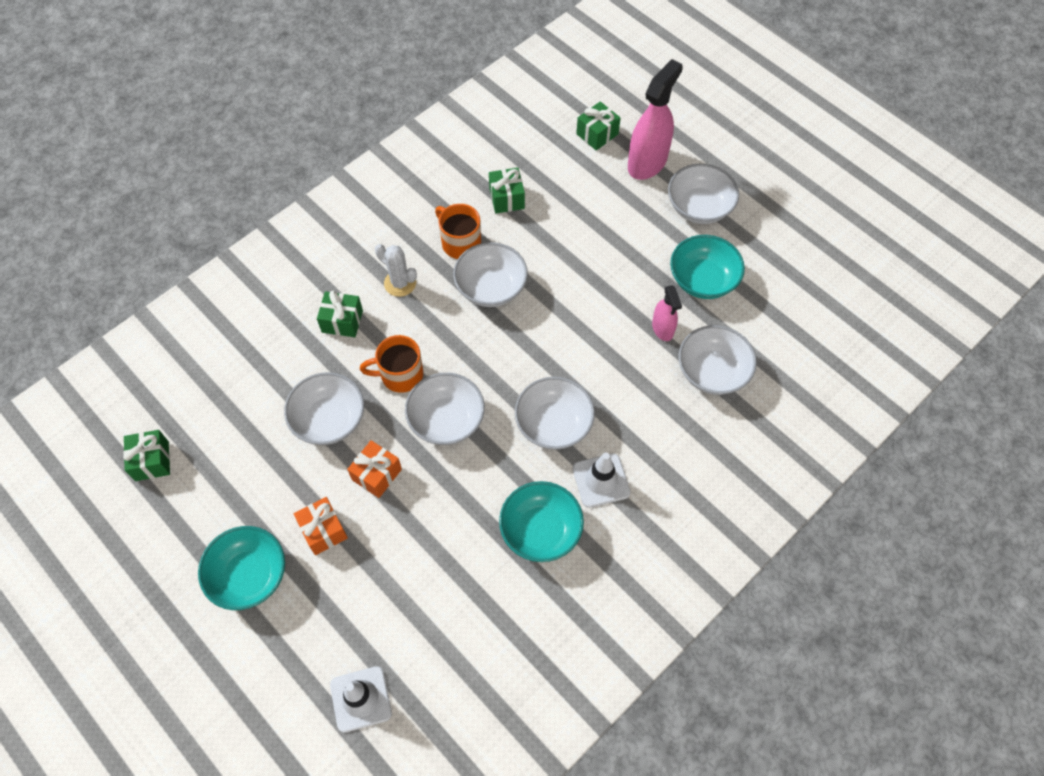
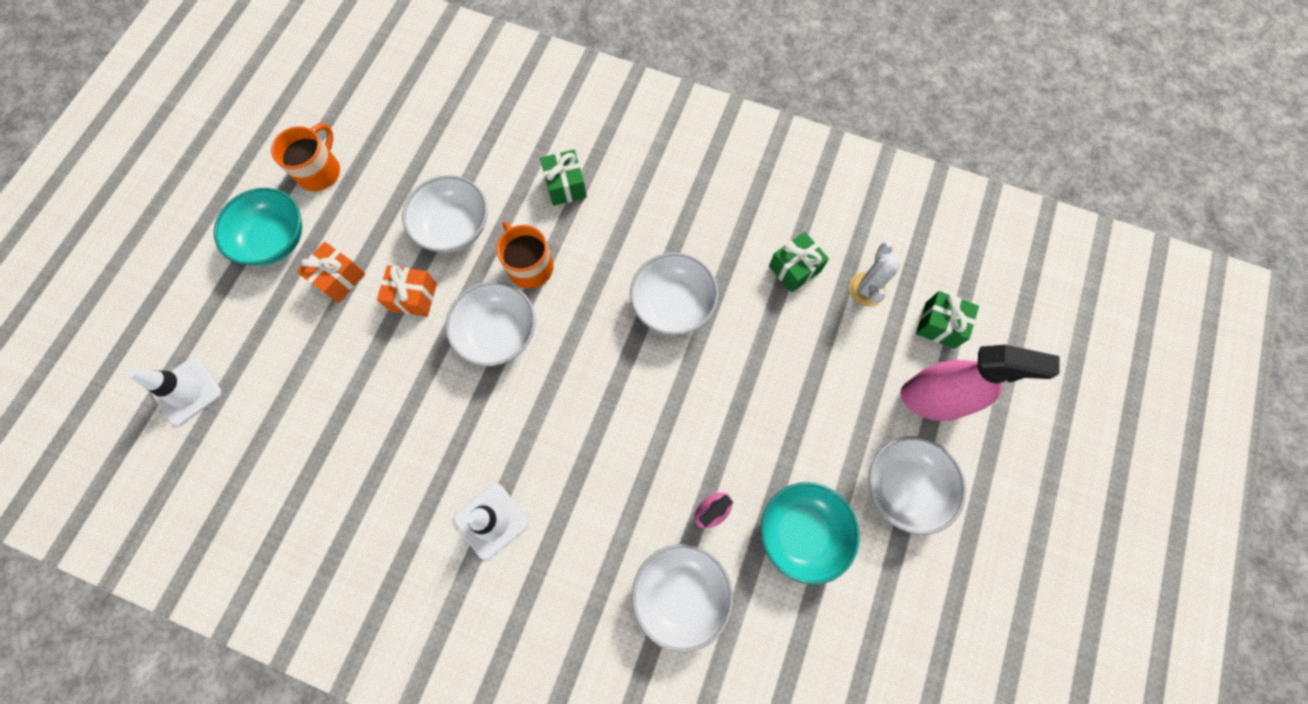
camera: 65 degrees right, 10 degrees up
(152, 461) = (356, 107): green gift -> none
(400, 283) = (634, 216): white cactus -> white cactus (866, 289)
(460, 243) = (712, 249): orange mug -> orange mug (320, 171)
(540, 530) = (410, 481): turquoise bowl -> none
(553, 424) = (537, 441): white bowl -> none

